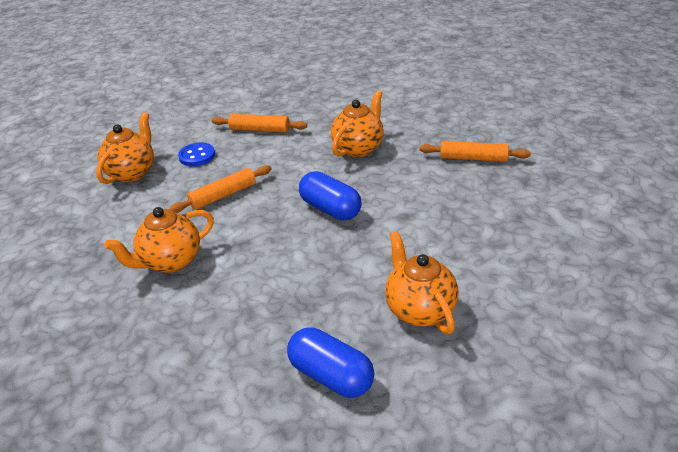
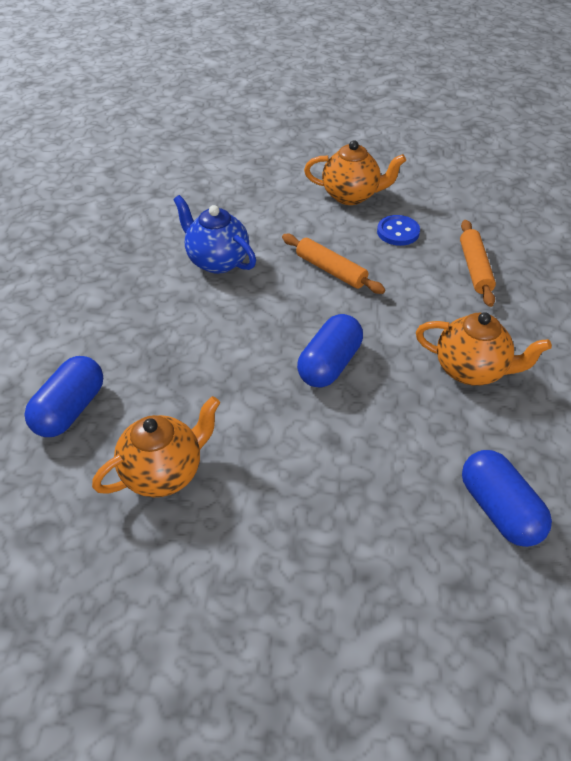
camera: 75 degrees right, 10 degrees up
(170, 261) = (217, 261): orange teapot -> blue teapot
(473, 158) = (499, 510): orange rolling pin -> blue capsule

